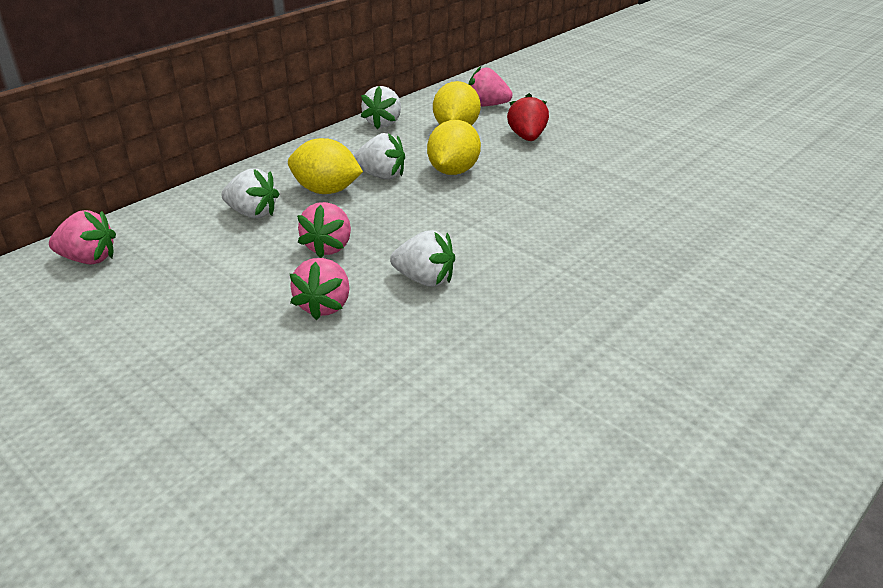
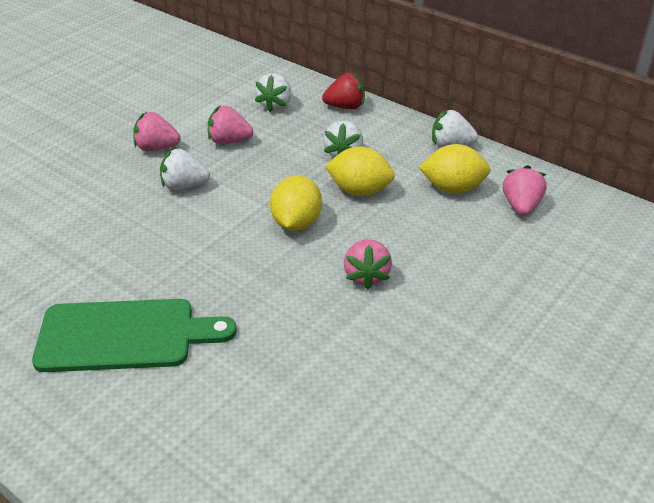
camera: 85 degrees right, 5 degrees up
(89, 259) = (216, 60): pink strawberry -> pink strawberry (366, 276)
(326, 191) = (313, 131): yellow lemon -> yellow lemon (296, 223)
(424, 279) = (184, 186): white strawberry -> white strawberry turned 75 degrees clockwise
(527, 137) = (446, 235): red strawberry -> red strawberry (345, 107)
(708, 312) = (124, 335): none -> green cutting board

